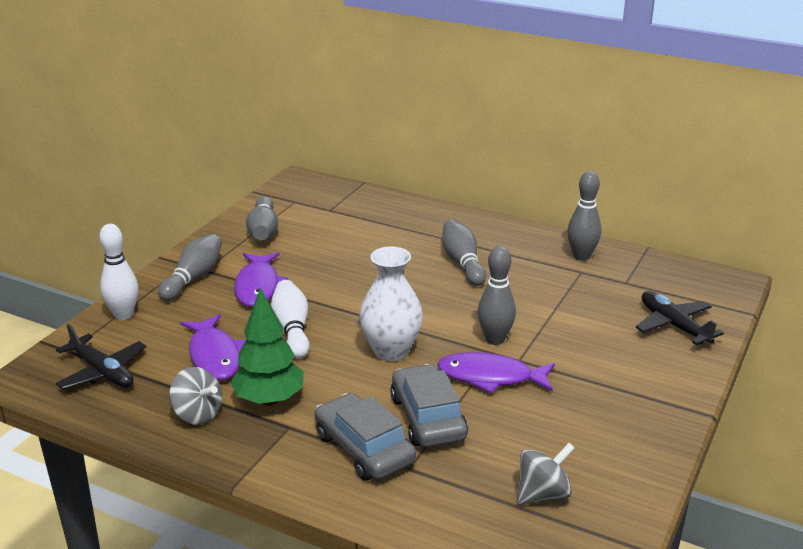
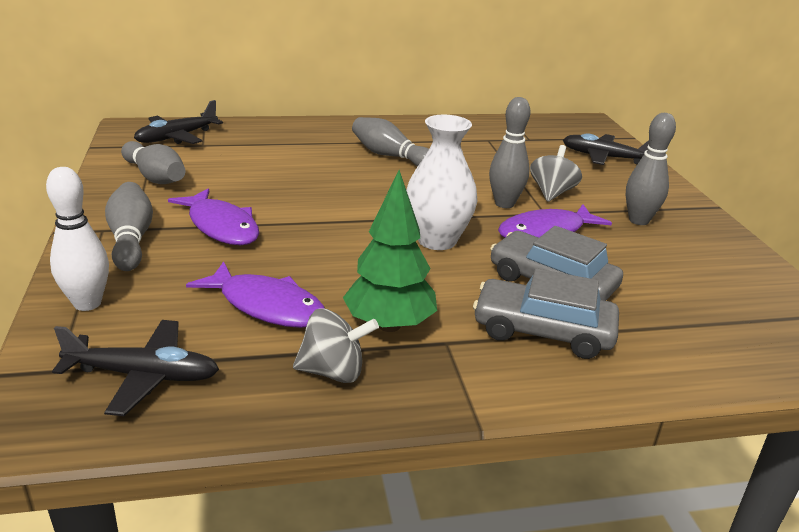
camera: 40 degrees left, 0 degrees up
(292, 329) = (315, 253): white bowling pin -> none
(319, 198) = (177, 137): none -> black plane
(543, 494) = (723, 305): grey spinning top -> grey spinning top (551, 193)
(581, 256) = (472, 130): grey bowling pin -> grey bowling pin (638, 220)

